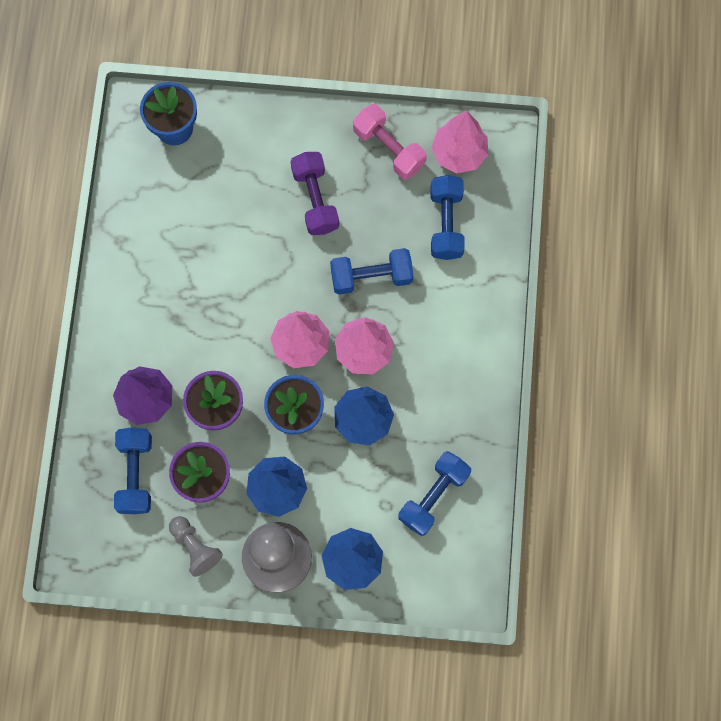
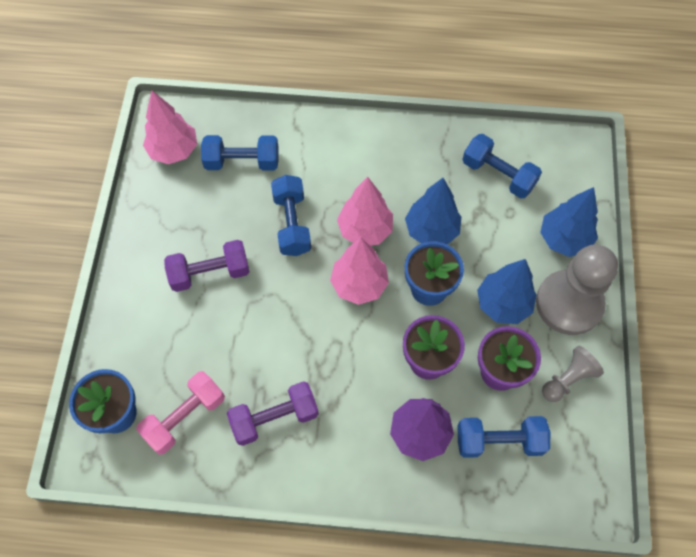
camera: 90 degrees left, 10 degrees down
(165, 267) = (274, 418): none -> purple dumbbell
(389, 148) = (162, 208): pink dumbbell -> pink dumbbell (185, 417)

